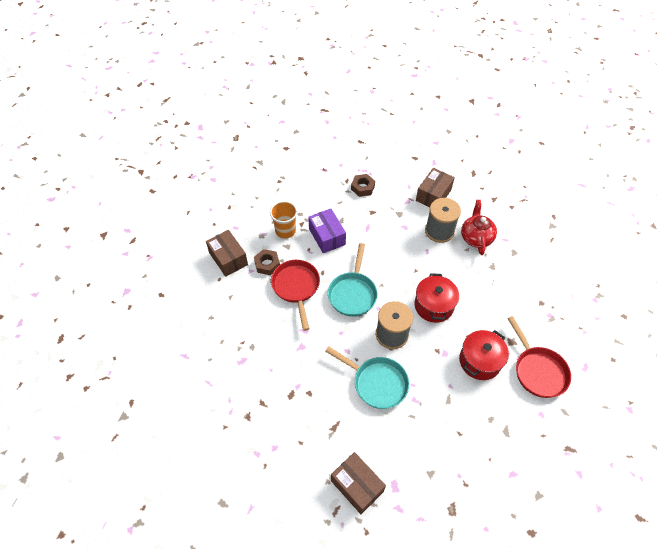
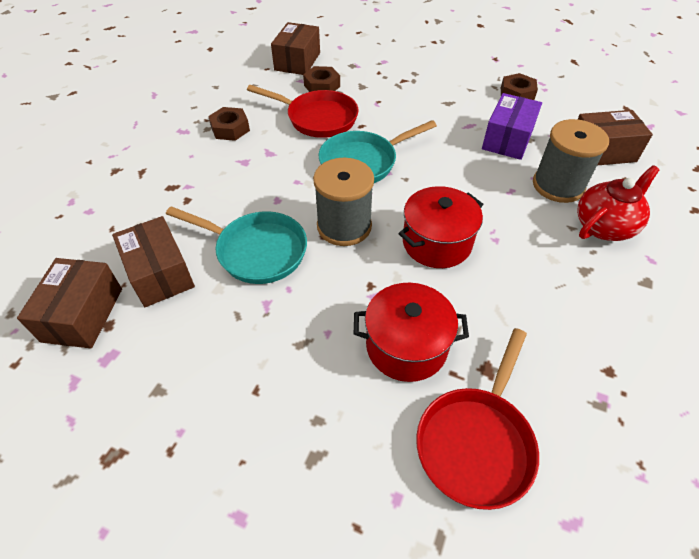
camera: 50 degrees right, 5 degrees down
(264, 335) = (230, 129): none -> brown nut
(285, 230) = (379, 75): orange cup -> none
(296, 287) = (318, 118): red pan -> red pan turned 75 degrees clockwise
(327, 236) = (412, 104): purple box -> purple box (507, 139)
(356, 435) = (160, 273): none -> brown box
(377, 383) = (256, 251): turquoise pan -> turquoise pan turned 60 degrees counterclockwise

